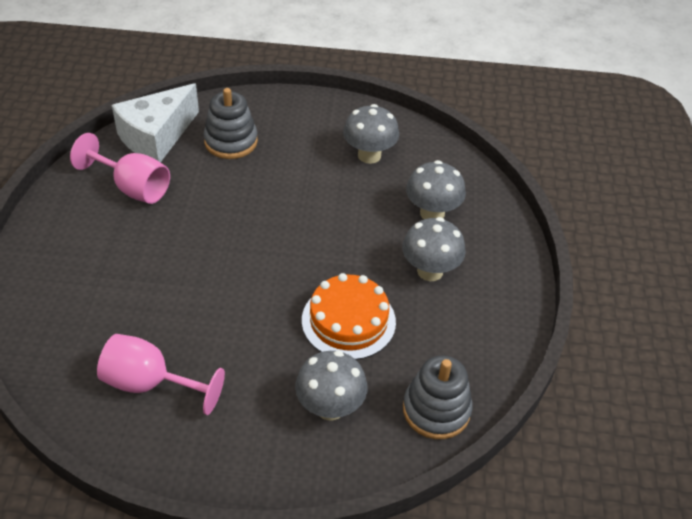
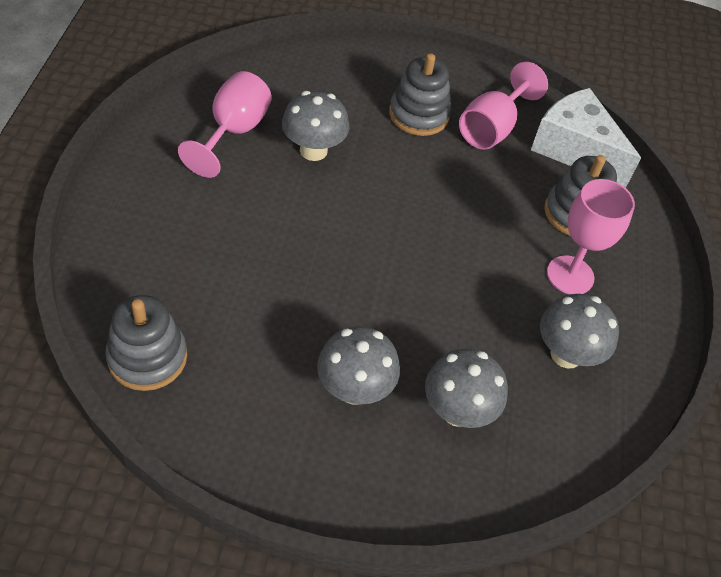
camera: 90 degrees right, 5 degrees up
(116, 238) = (418, 115): none -> grey stacking toy
(296, 149) = (570, 275): none -> pink goblet
(330, 407) = (175, 262): grey mushroom -> grey mushroom (313, 150)
(348, 321) = (286, 293): orange cake -> none

